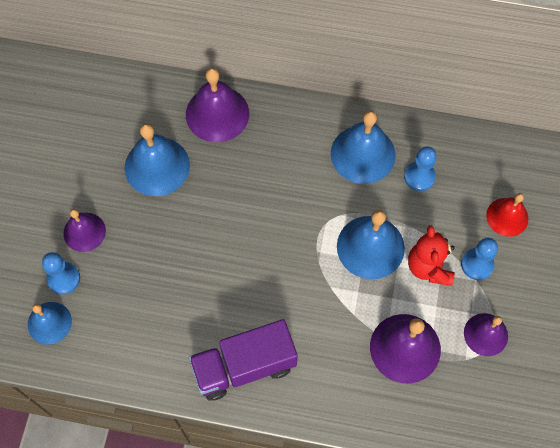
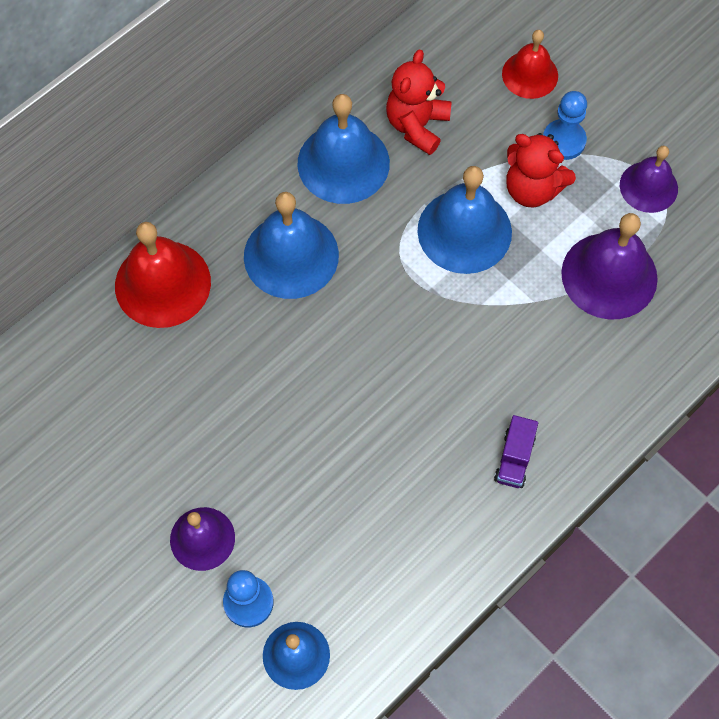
camera: 55 degrees left, 0 degrees up
(157, 166) = (179, 397): blue bell -> blue bell (291, 255)
(217, 114) = (162, 283): purple bell -> red bell
(244, 366) = (514, 458): purple truck -> purple truck, size x0.46
(419, 177) = (417, 125): blue pawn -> red teddy bear

